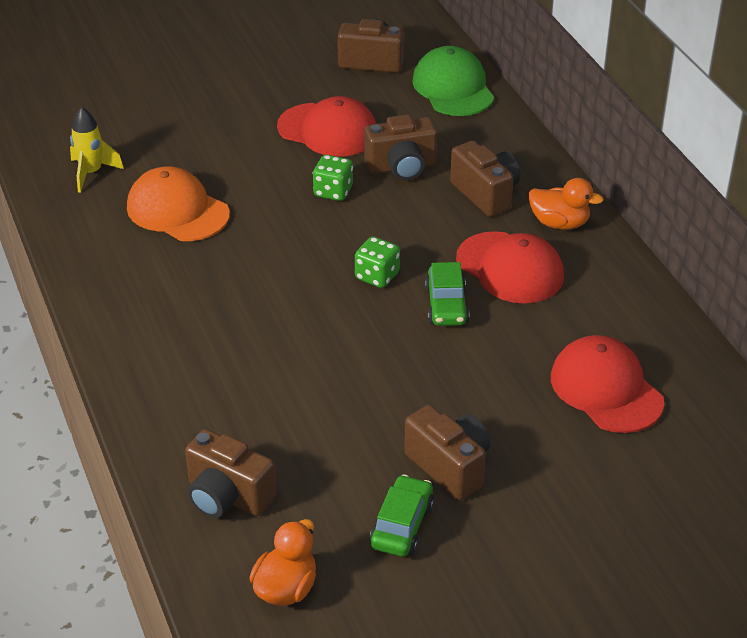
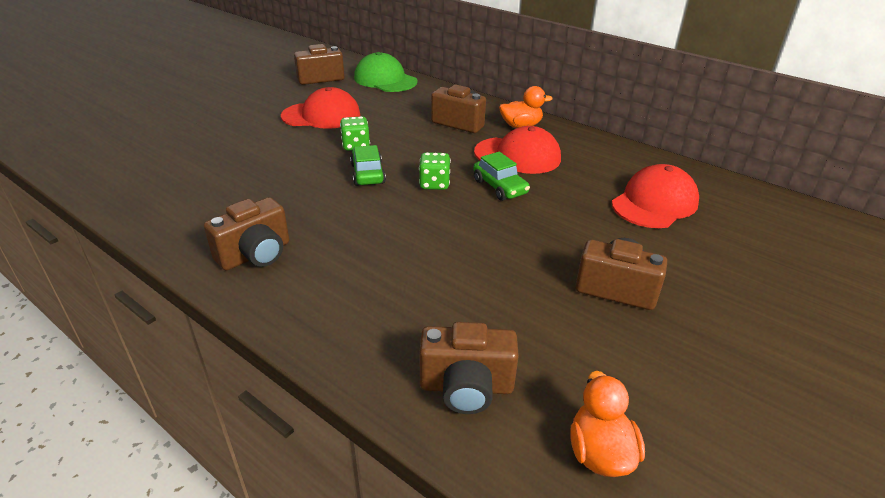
camera: 30 degrees left, 5 degrees down
(91, 173) = (146, 181): yellow rocket -> none
(177, 210) = (241, 186): orange cap -> none
(401, 167) = (391, 122): brown camera -> brown camera (255, 255)
(402, 525) = (632, 348): green car -> green car (368, 174)
(606, 389) = (654, 203): red cap -> red cap turned 105 degrees clockwise

